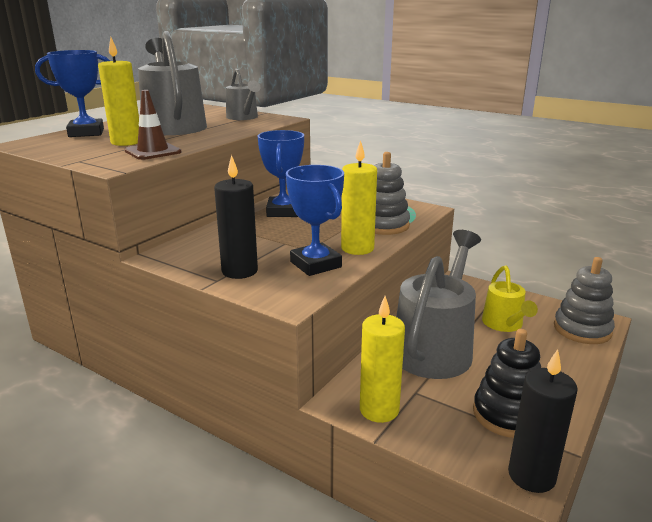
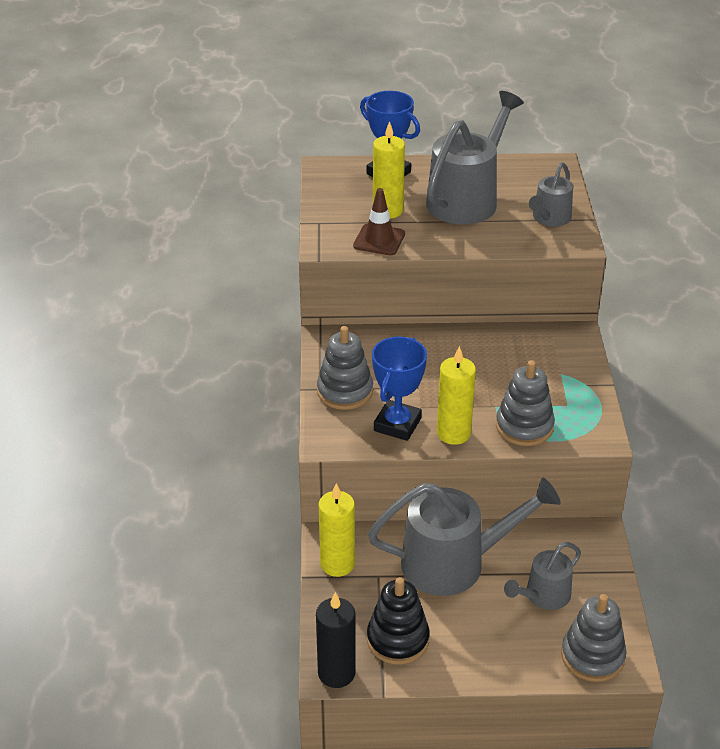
camera: 55 degrees right, 15 degrees up
(239, 271) = (345, 391): black candle -> grey stacking toy
(283, 211) = (485, 350): blue trophy -> none
(504, 324) = (543, 596): yellow watering can -> grey watering can

